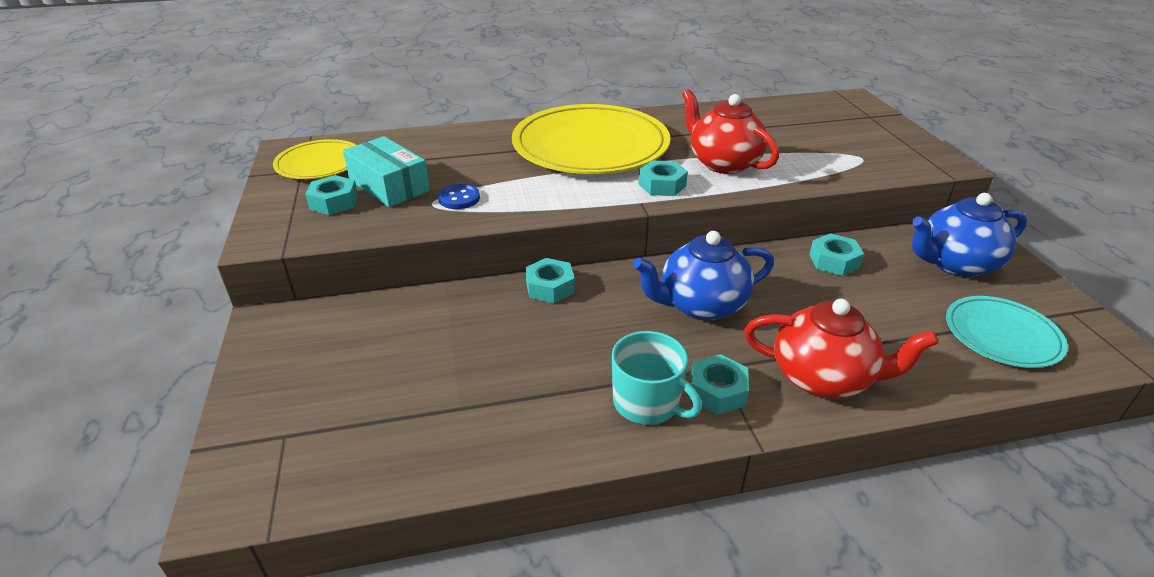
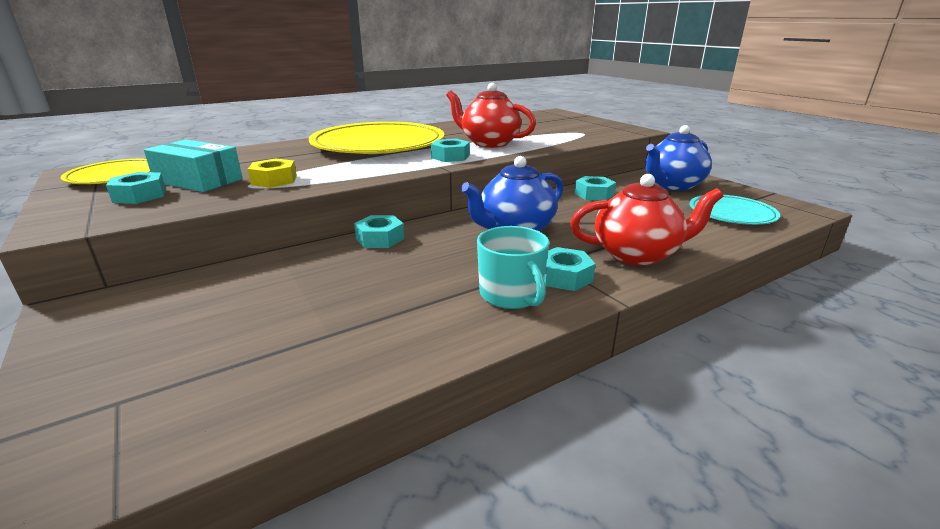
camera: 20 degrees left, 10 degrees down
(459, 198) = (274, 180): blue button -> yellow nut
(647, 403) = (511, 295): turquoise mug -> turquoise mug turned 45 degrees clockwise

